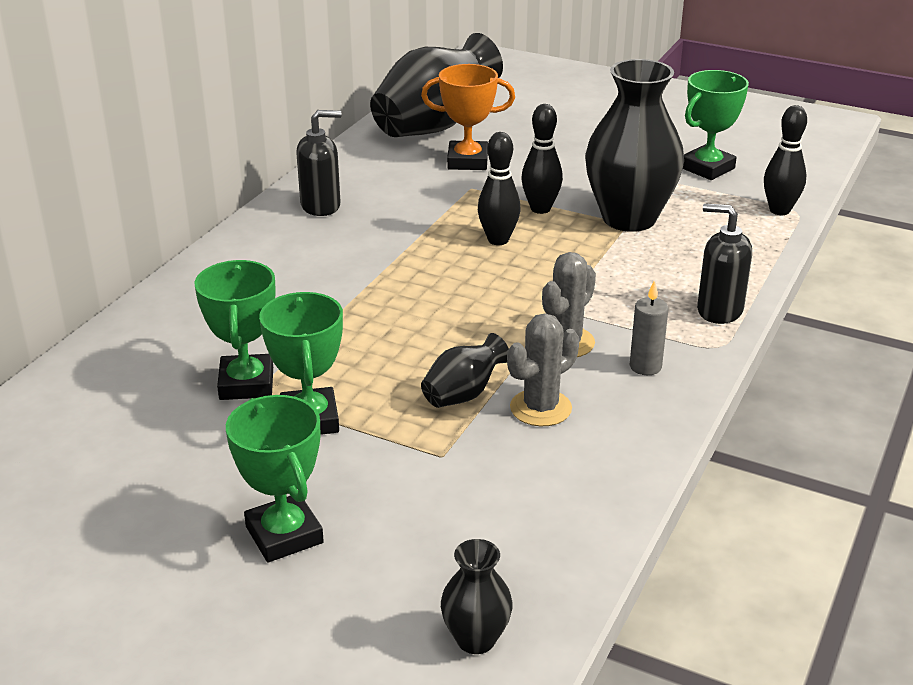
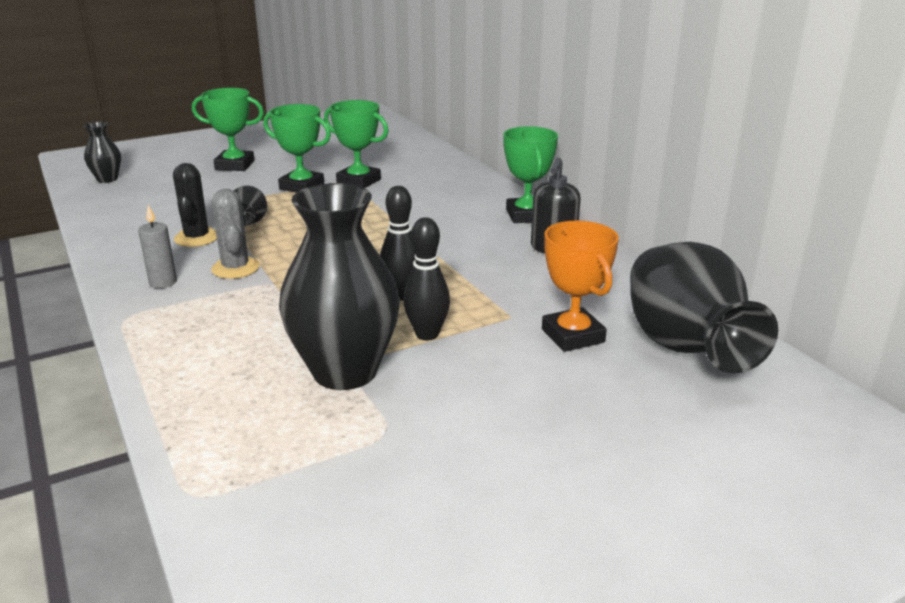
camera: 125 degrees right, 5 degrees down
(467, 161) = (573, 336): orange trophy -> orange trophy turned 60 degrees counterclockwise
(540, 408) = (197, 238): grey cactus -> black cactus
(707, 168) = (374, 490): green trophy -> green trophy (526, 215)
(719, 310) = (154, 341): black soap dispenser -> none
(779, 210) = (214, 482): black bowling pin -> none

